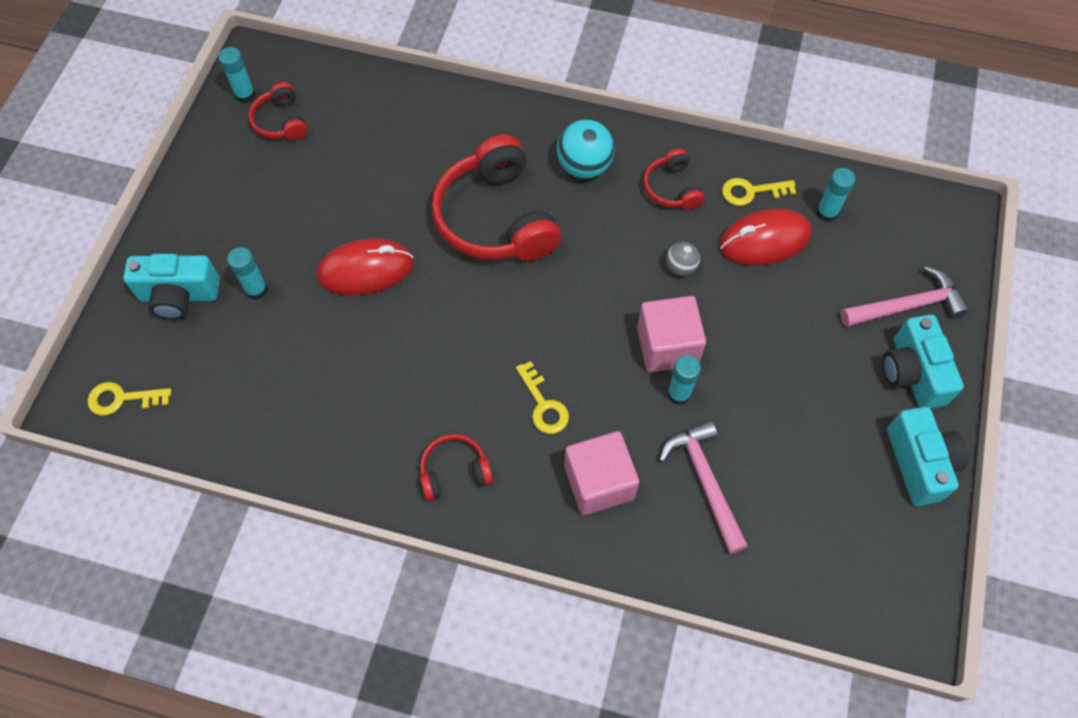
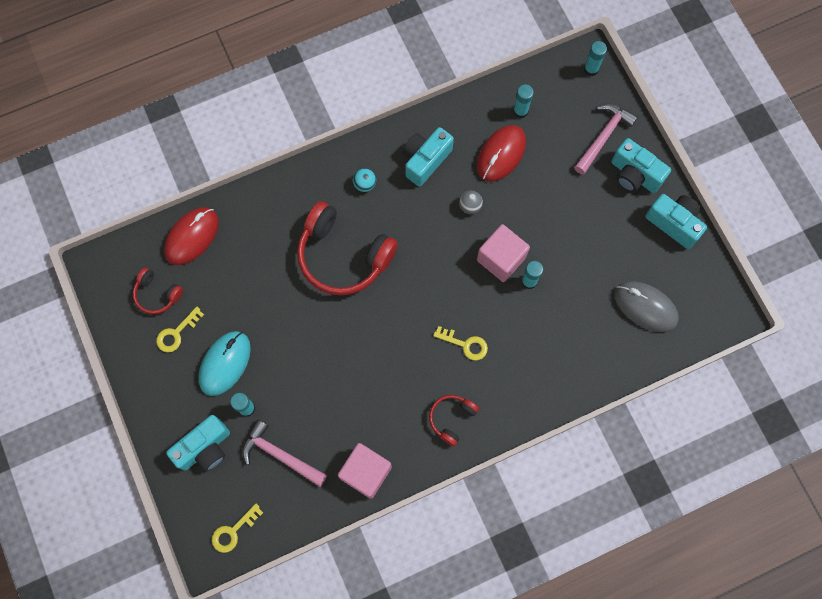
camera: 40 degrees left, 10 degrees up
(245, 95) = (117, 294): turquoise glue stick -> turquoise glue stick (591, 69)
(278, 231) = (225, 363): none -> turquoise mouse
(365, 270) = (298, 346): red mouse -> red mouse (192, 237)
(584, 166) = (365, 184): turquoise ball -> turquoise ball, size x0.56
(599, 482) = (529, 363): pink cube -> pink cube (366, 472)
(672, 188) = (425, 160): red headphones -> turquoise camera
(705, 482) = (580, 319): pink hammer -> pink hammer (280, 455)
(751, 192) = (470, 129): yellow key -> yellow key (176, 333)
(800, 531) = (645, 307): none -> grey mouse

